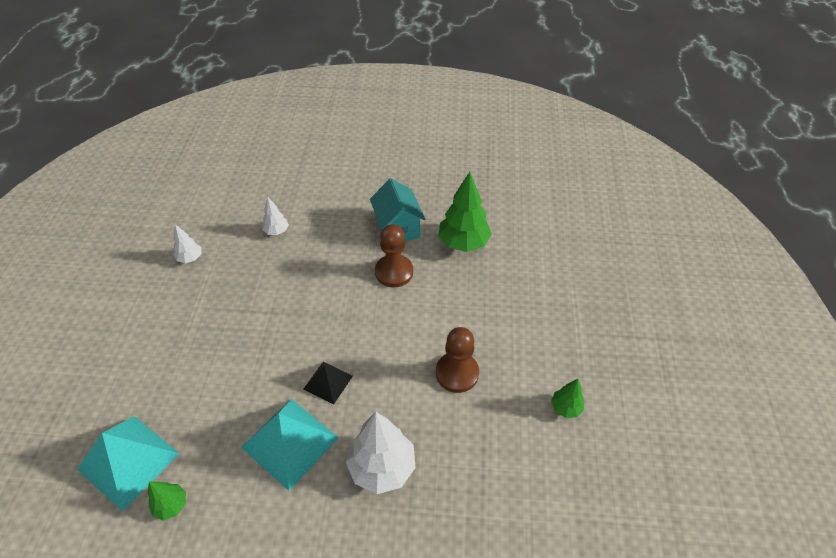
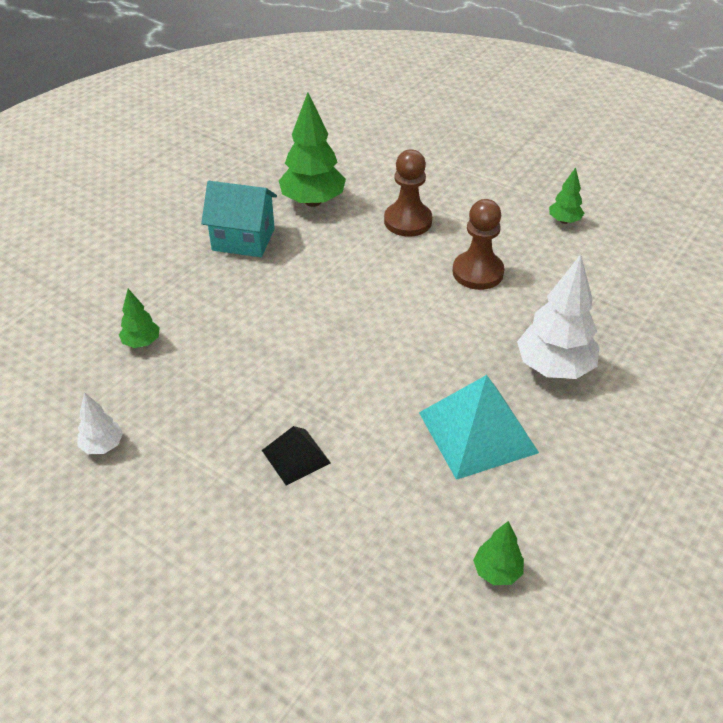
camera: 60 degrees left, 5 degrees down
(129, 461) = (404, 604): turquoise pyramid -> none
(276, 231) = (142, 343): white tree -> green tree
(328, 382) = (419, 373): black pyramid -> black pyramid (296, 456)
(394, 272) = (306, 266): brown pawn -> brown pawn (408, 221)

